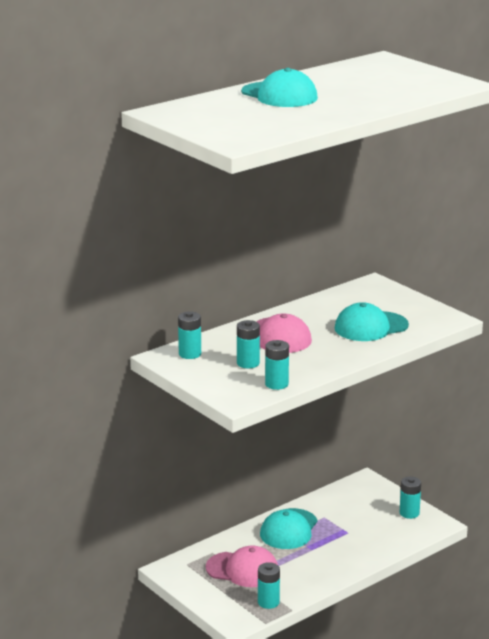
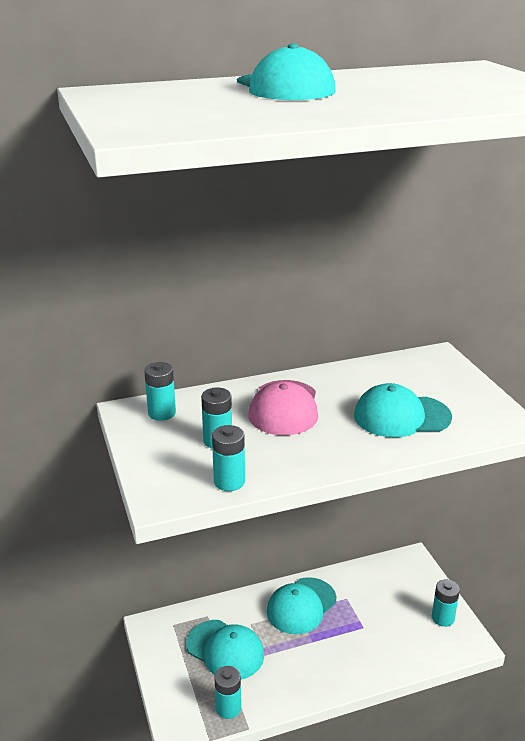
camera: 20 degrees right, 5 degrees up
(242, 570) = (225, 650): pink cap -> turquoise cap

